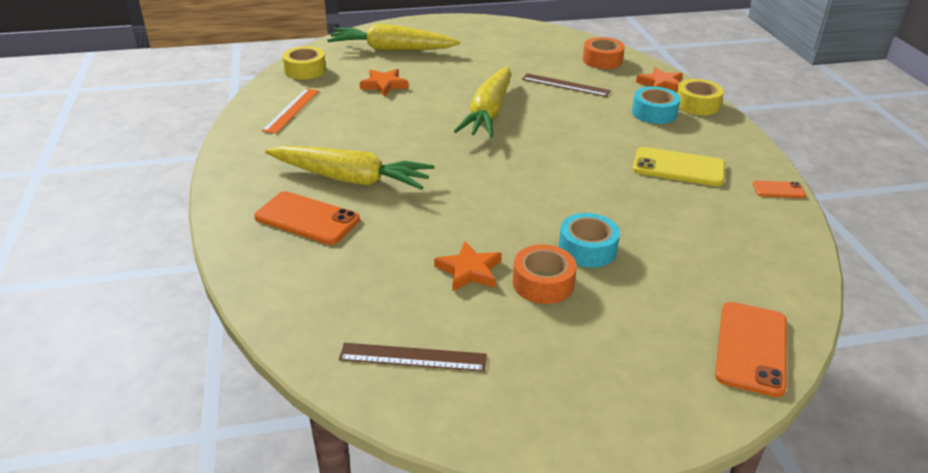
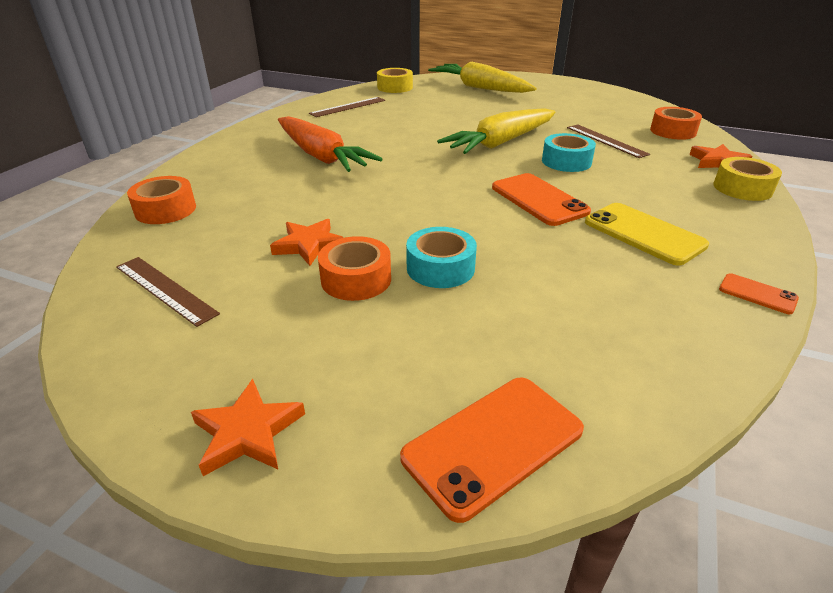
camera: 35 degrees right, 0 degrees up
(289, 290) = (165, 210): none -> orange tape
(291, 110) = (348, 107): orange ruler -> brown ruler
(307, 218) = (252, 170): orange phone -> orange phone (539, 199)
(350, 179) = (321, 156): yellow carrot -> orange carrot
(384, 85) = (440, 107): orange star -> orange star (248, 432)
(654, 113) = (677, 182): turquoise tape -> turquoise tape (566, 161)

